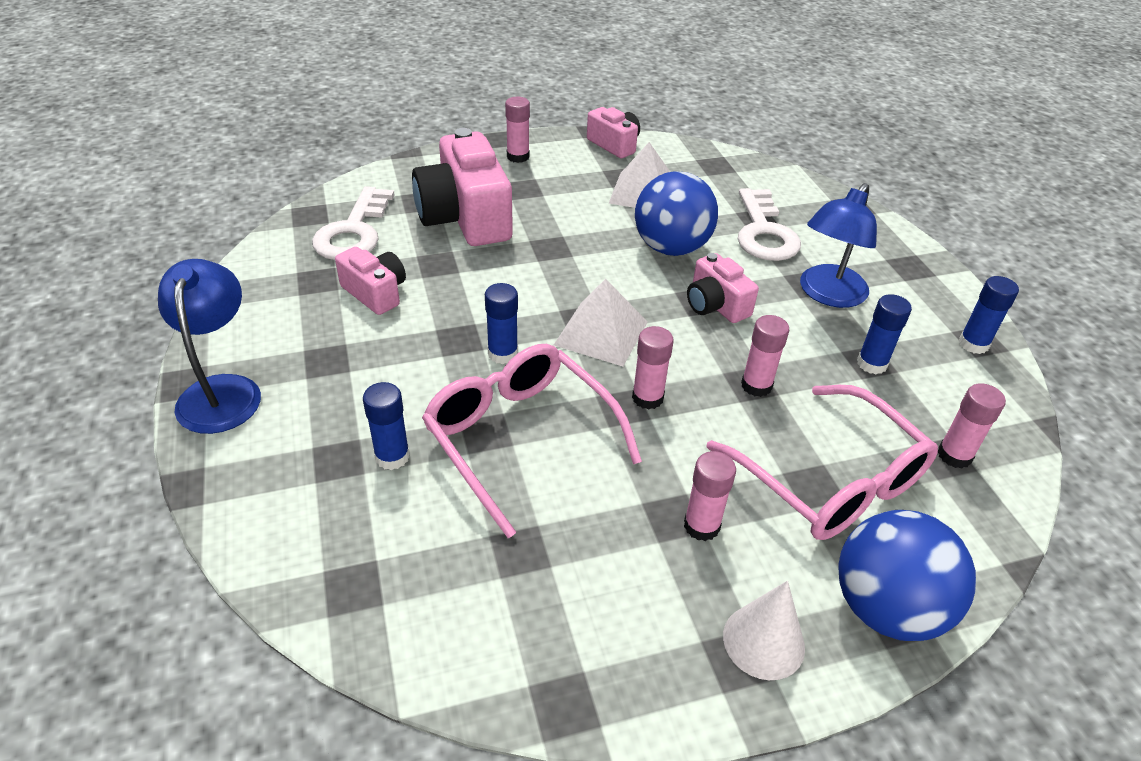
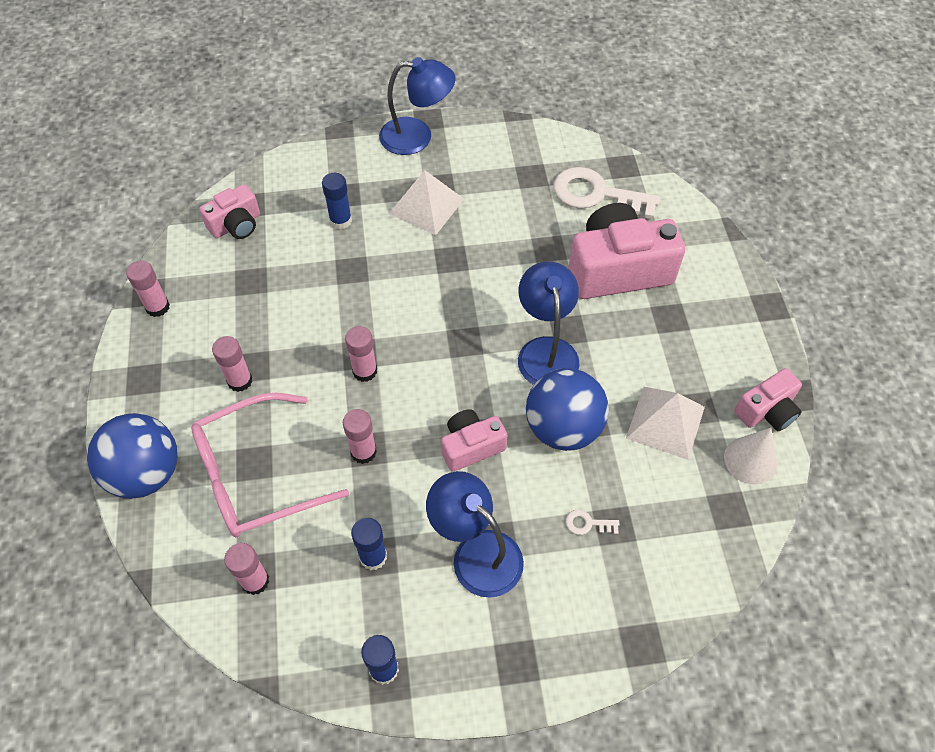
camera: 100 degrees right, 15 degrees up
(375, 293) = (512, 209): pink camera -> pink camera (236, 225)
(503, 353) = (429, 284): blue glue stick -> none
(518, 157) = (731, 317): pink glue stick -> pink glue stick (157, 307)
(520, 438) = (341, 288): pink glasses -> none
(582, 261) = (546, 351): none -> blue lamp
(601, 333) = (445, 351): white pyramid -> white pyramid (426, 206)
(763, 641) = (149, 395): white cone -> white cone (750, 460)
(764, 232) = (587, 524): white key -> white key, size x0.40

